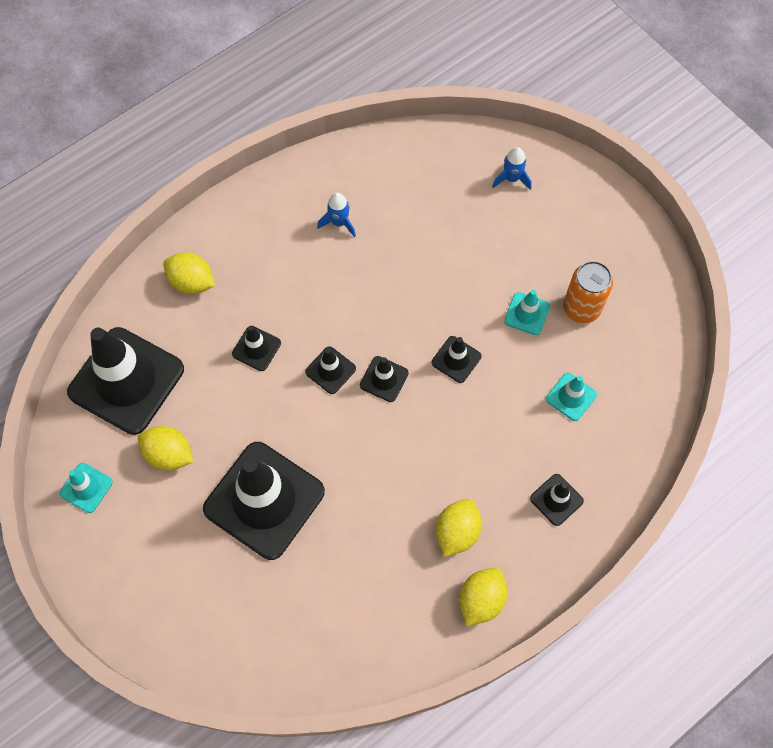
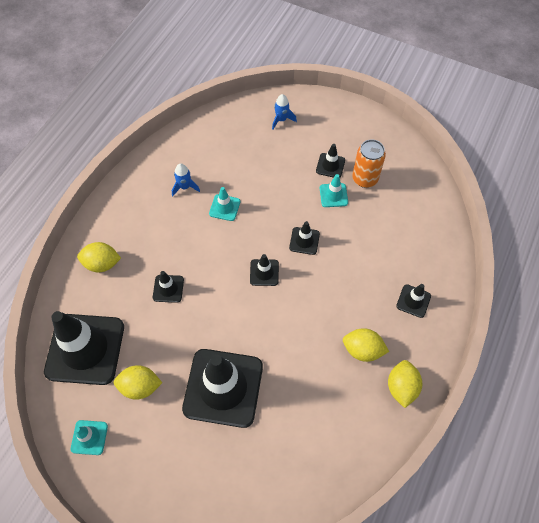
camera: 25 degrees left, 5 degrees down
(330, 370) = (226, 282): black traffic cone -> black traffic cone (330, 165)
(457, 532) = (362, 350): yellow lemon -> yellow lemon turned 75 degrees counterclockwise
(571, 397) = (387, 234): turquoise traffic cone -> turquoise traffic cone (224, 207)

